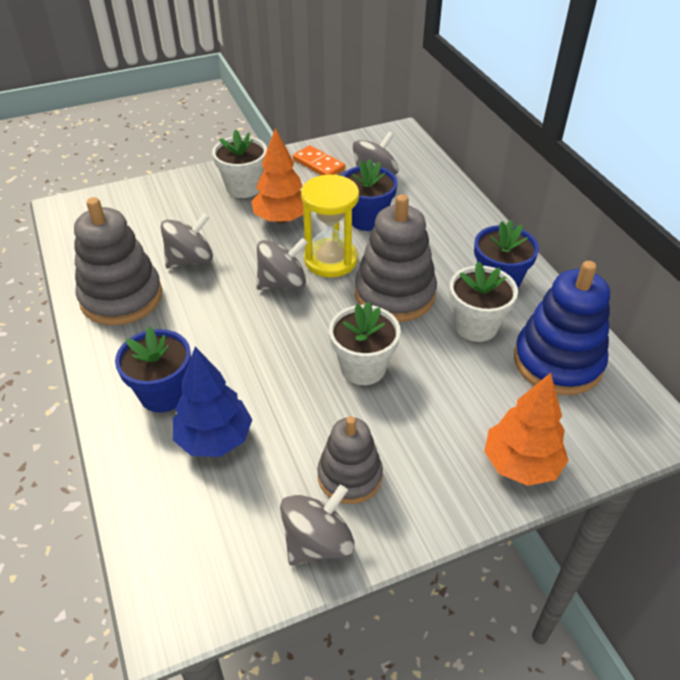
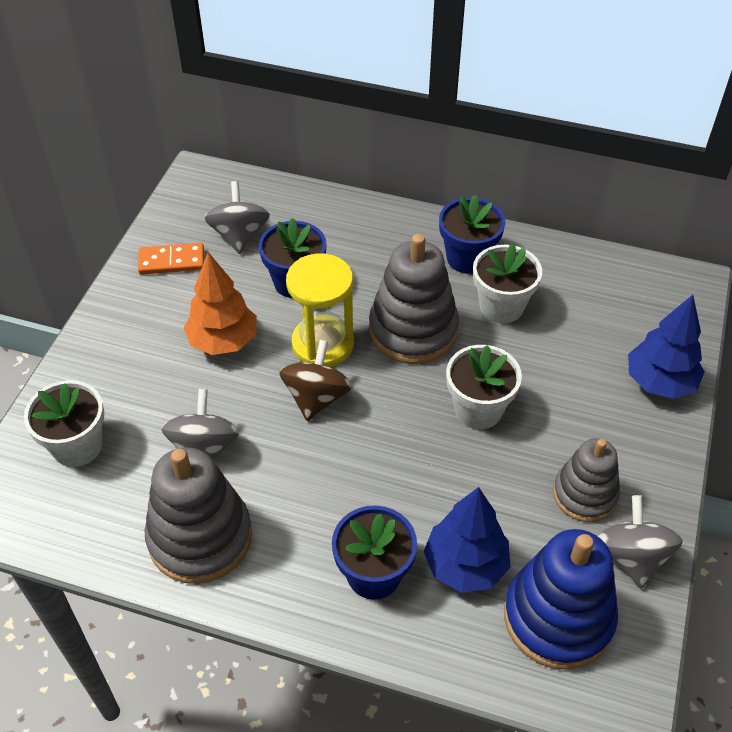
camera: 50 degrees left, 5 degrees up
(243, 187) = (138, 339): white flower pot -> white flower pot (77, 446)
(282, 283) = (316, 397): grey spinning top -> brown spinning top
(521, 464) = (659, 382): orange tree -> blue tree
(557, 362) = (583, 288): blue stacking toy -> blue stacking toy (558, 617)

